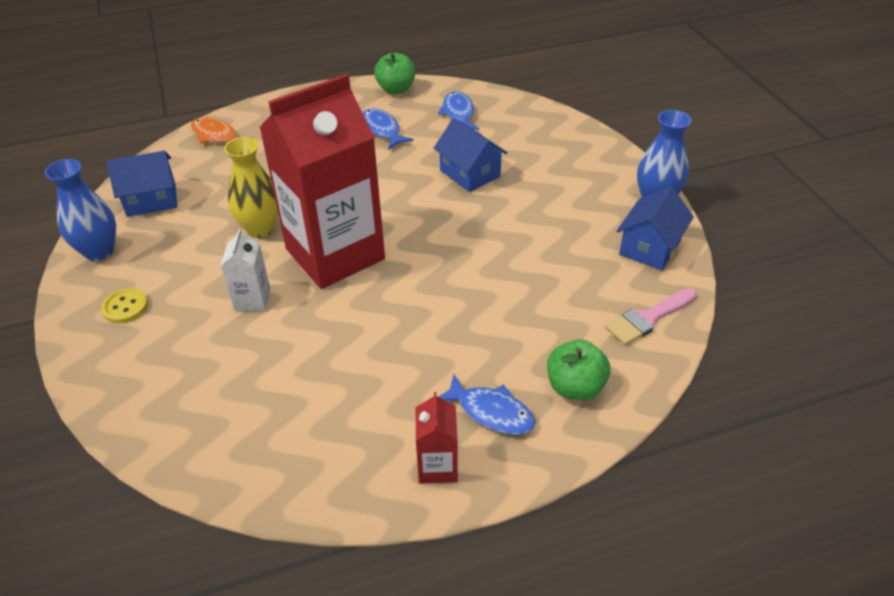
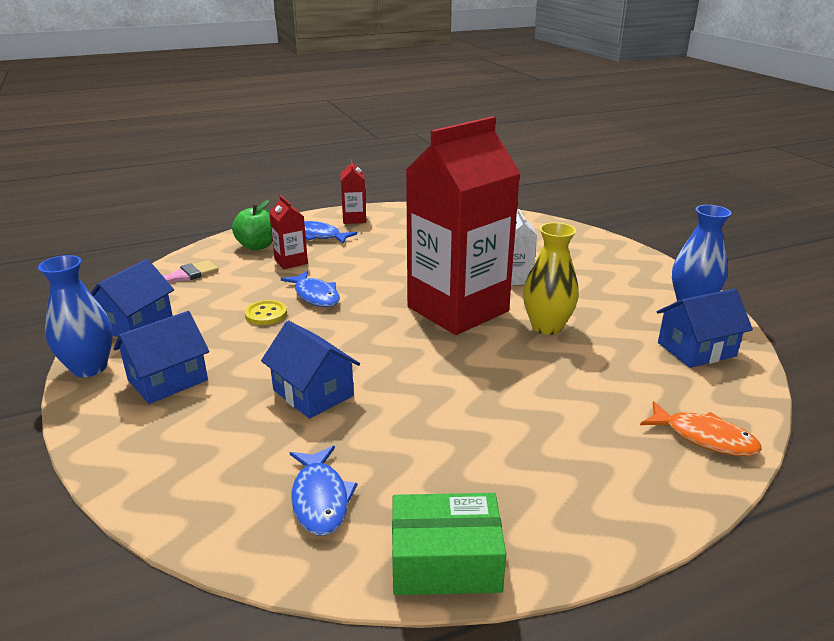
camera: 175 degrees right, 15 degrees down
(125, 307) = (619, 271): yellow button -> yellow button (266, 314)
(382, 130) = (448, 458): blue fish -> blue fish (315, 295)
(396, 89) = (445, 561): green apple -> green box
(519, 346) = (291, 261): none -> red carton
(585, 187) = (168, 380): none -> blue house

